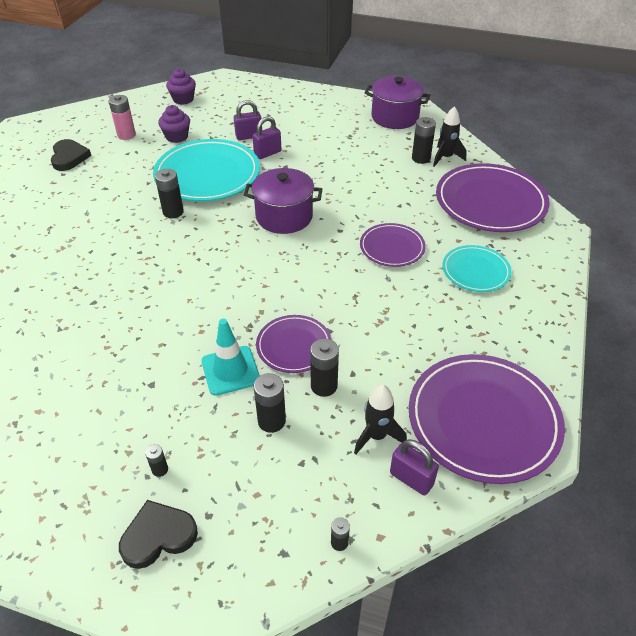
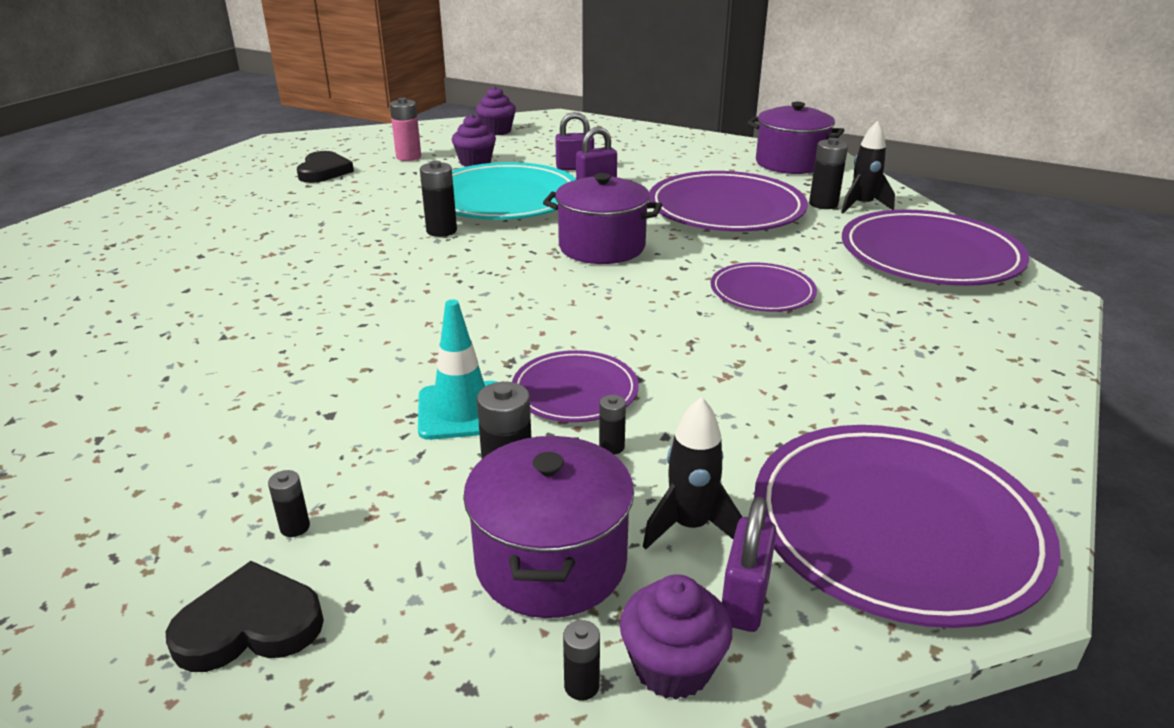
camera: 10 degrees right, 15 degrees down
(307, 471) = (551, 562): none -> purple pot
(324, 386) = (611, 447): black battery -> black battery, size x0.55
(358, 170) = (726, 209): none -> purple plate
(381, 524) = (672, 667): none -> purple cupcake
(411, 479) = (744, 600): purple padlock -> purple padlock turned 60 degrees clockwise
(475, 271) = (899, 330): turquoise plate -> none

